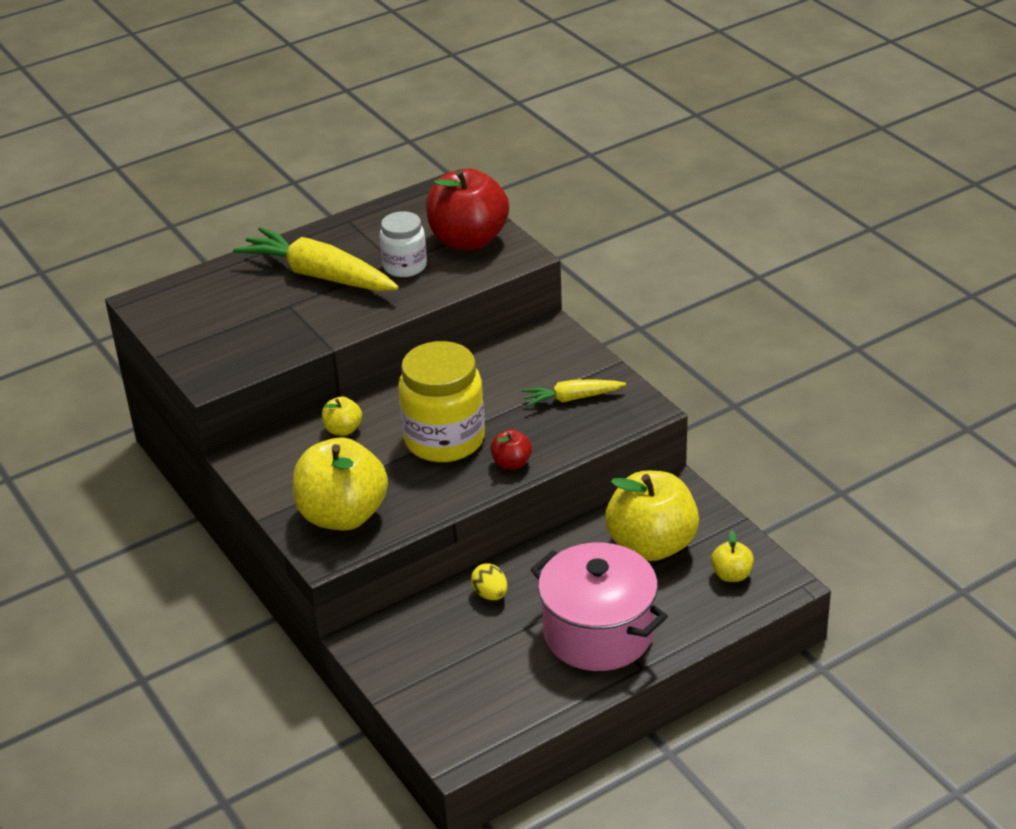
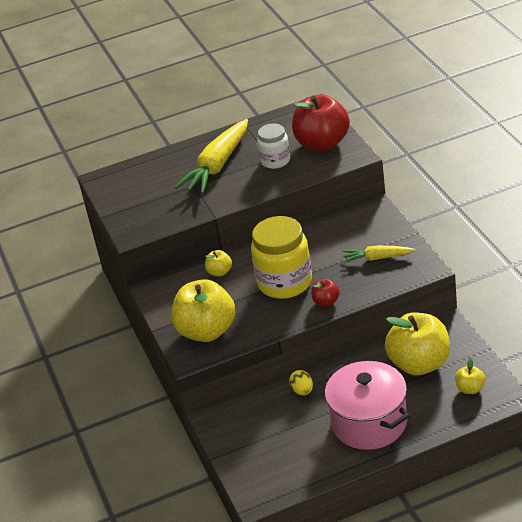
camera: 15 degrees right, 0 degrees up
(320, 276) = (218, 165): yellow carrot -> yellow carrot turned 105 degrees counterclockwise

